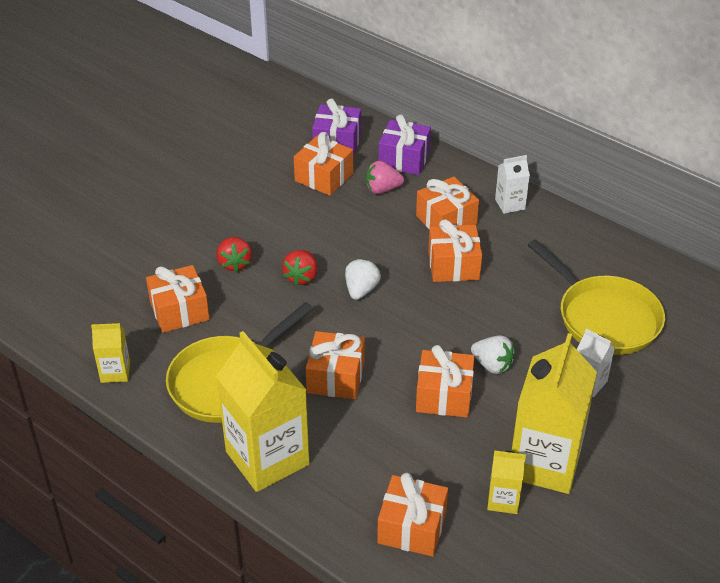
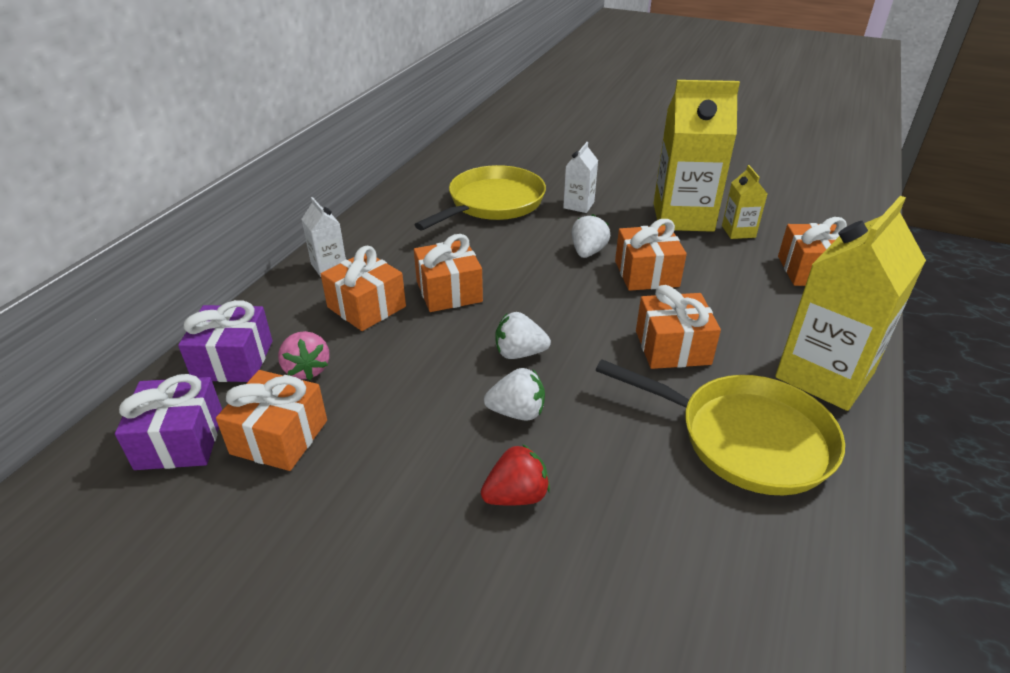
camera: 105 degrees left, 5 degrees down
(115, 372) = (826, 582): yellow carton -> none
(179, 311) = (652, 537): orange gift -> none
(301, 277) = (517, 412): red strawberry -> white strawberry

